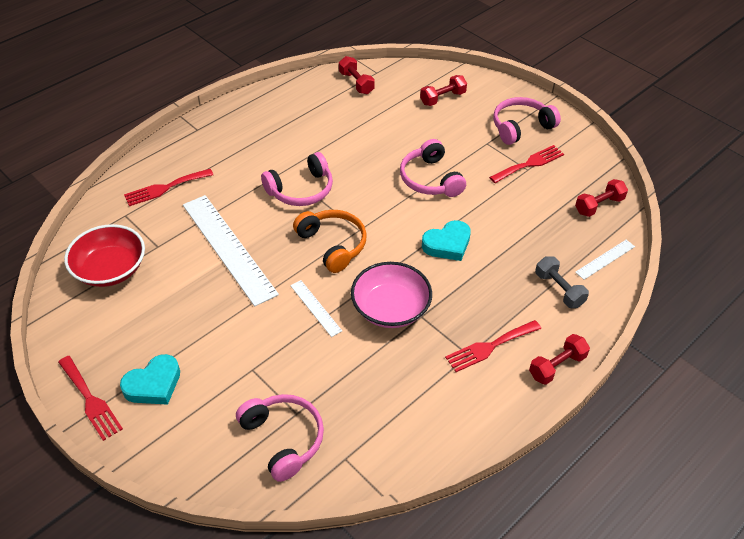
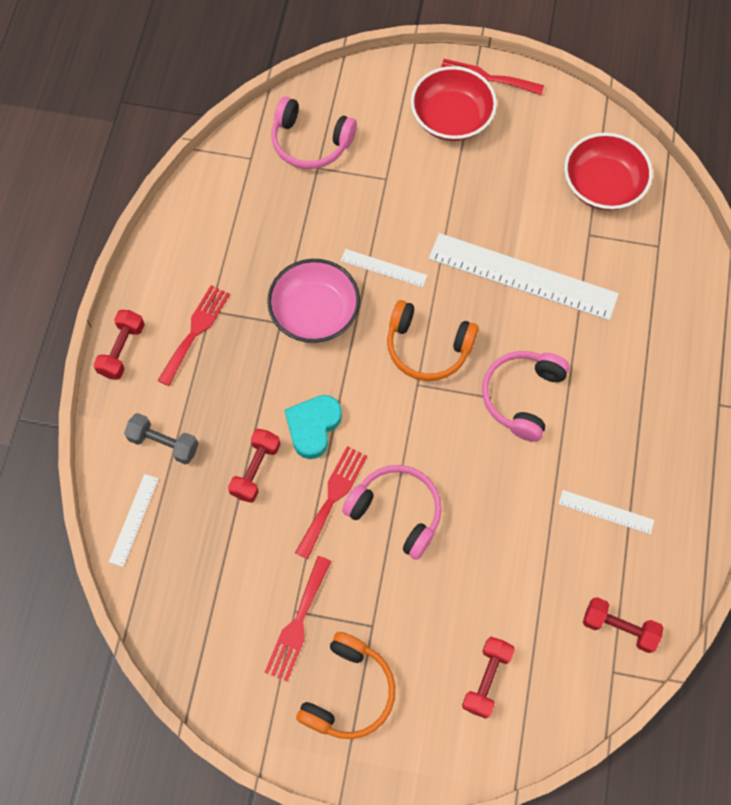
camera: 145 degrees right, 20 degrees up
(153, 384) = (451, 118): turquoise heart -> red bowl
(165, 188) = (659, 302): red fork -> red fork (333, 497)
(313, 122) = (606, 512): none -> white ruler
(521, 127) = (349, 692): pink headphones -> orange headphones
(599, 205) = (178, 604): red dumbbell -> red dumbbell (256, 470)

